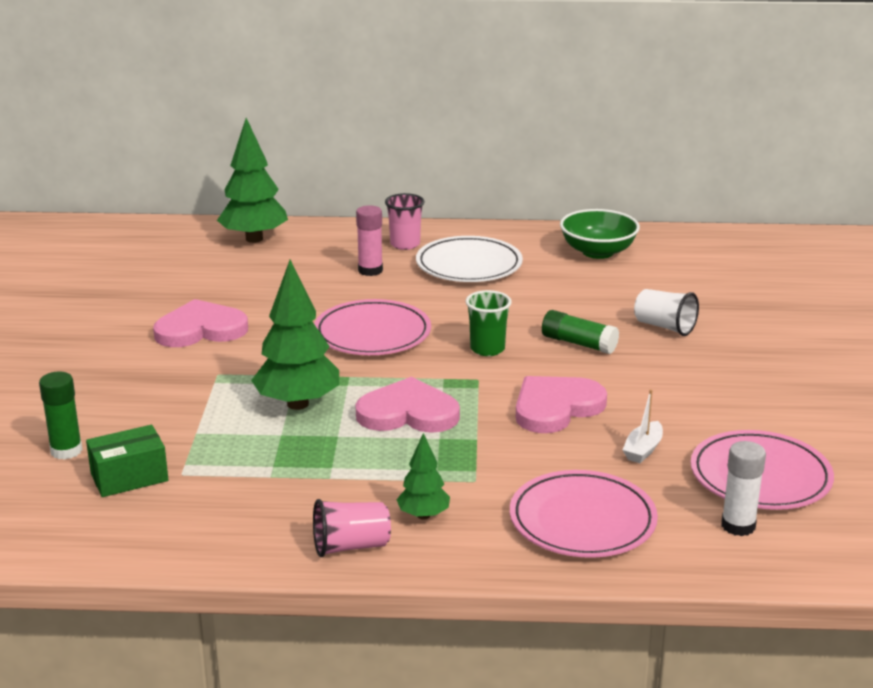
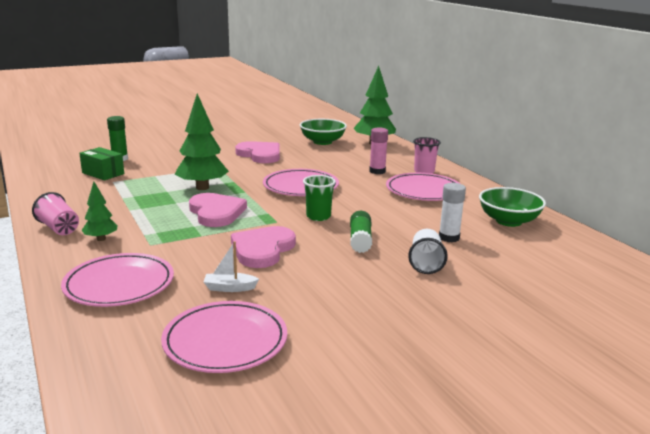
camera: 60 degrees right, 5 degrees down
(200, 270) = (322, 142): none -> green bowl
(469, 265) = (423, 191): white plate -> pink plate
(556, 407) = (262, 249): pink heart -> pink heart turned 90 degrees counterclockwise
(738, 526) = (143, 344): white glue stick -> white glue stick (449, 237)

